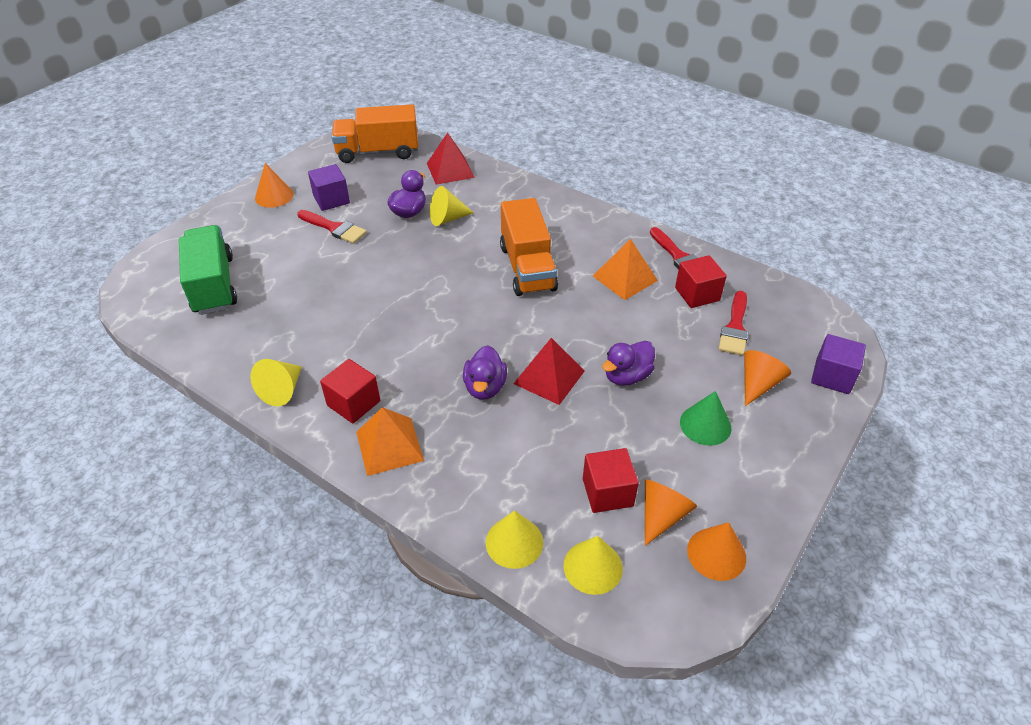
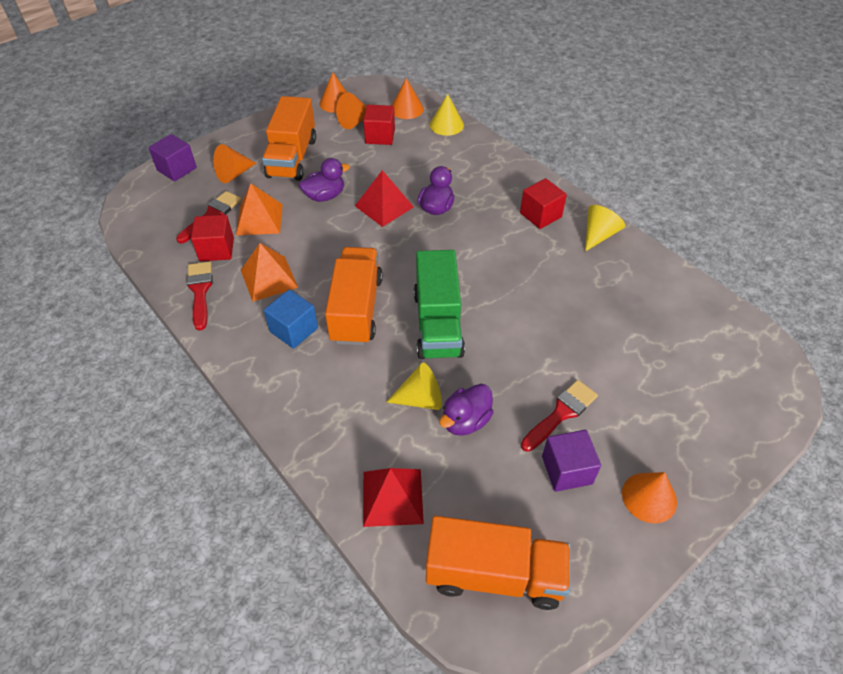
camera: 165 degrees left, 5 degrees up
(213, 285) = (689, 355): green truck -> green truck (438, 323)
(334, 228) = (561, 413): red brush -> red brush turned 90 degrees clockwise
(389, 446) = (515, 183): orange pyramid -> orange pyramid (259, 219)
(573, 243) = (294, 330): none -> blue cube
(593, 567) = (406, 109): yellow cone -> orange cone
(705, 425) = (292, 158): green cone -> orange truck

